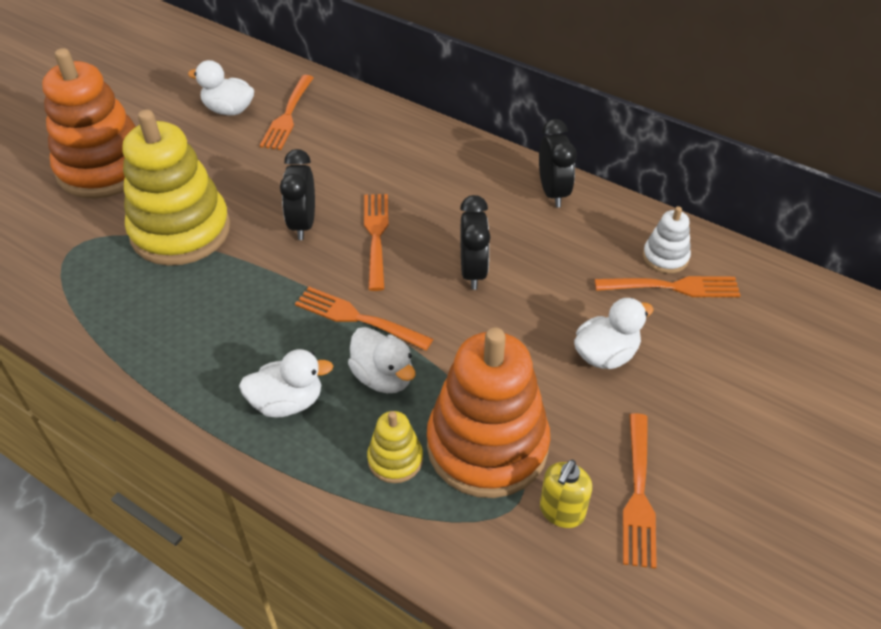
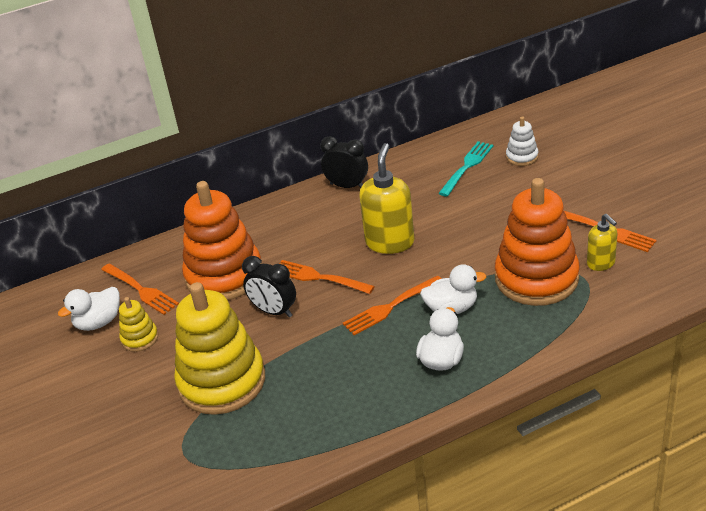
camera: 55 degrees left, 10 degrees down
(104, 168) = (98, 416): orange stacking toy -> orange stacking toy (224, 276)
(395, 459) = (522, 321): yellow stacking toy -> yellow stacking toy (140, 338)
(473, 272) = (390, 242): black clock -> yellow soap dispenser
(606, 354) = (500, 209): white duck -> none
(665, 257) = (441, 161): white stacking toy -> white stacking toy (522, 157)
(672, 287) = (467, 167): orange fork -> turquoise fork

